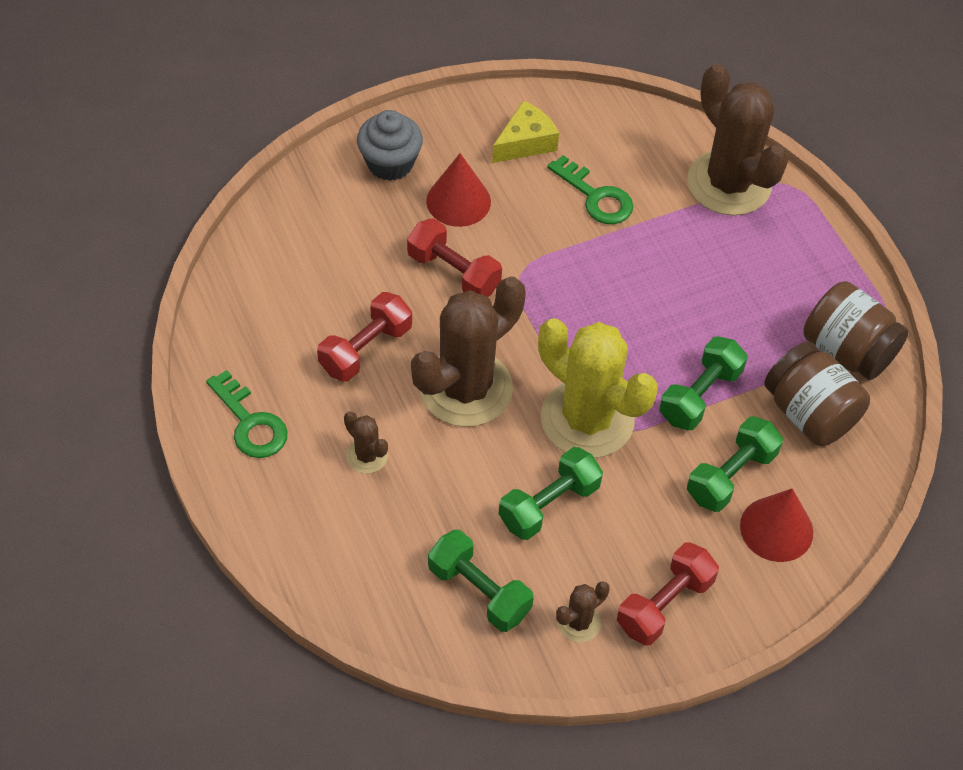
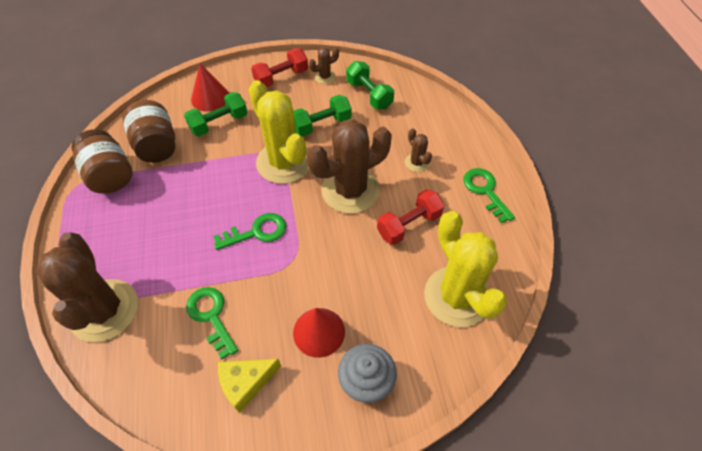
camera: 165 degrees left, 0 degrees up
(289, 265) = (457, 296): none -> yellow cactus
(453, 272) = (338, 270): red dumbbell -> none
(584, 303) = (256, 232): none -> green key
(700, 395) = (213, 165): green dumbbell -> none

